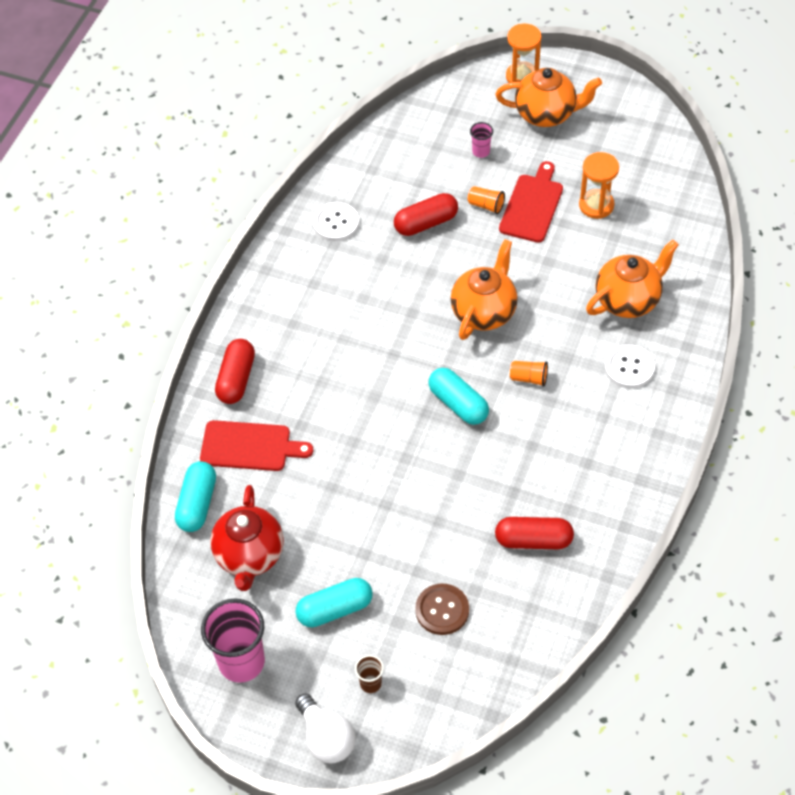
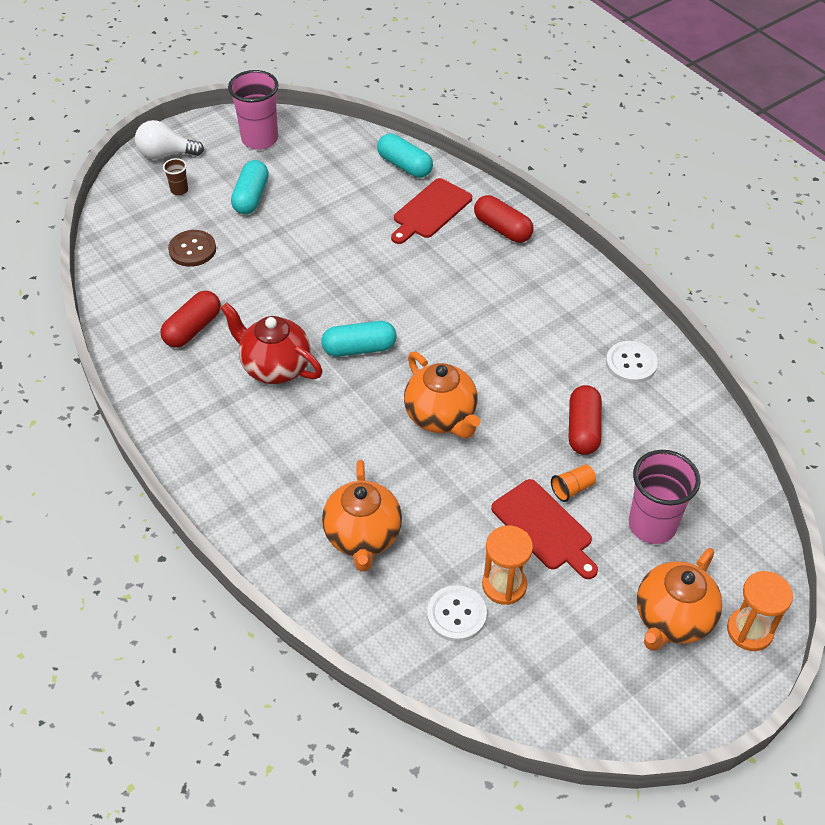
camera: 120 degrees right, 5 degrees down
(249, 556) = (336, 174): red teapot -> red teapot (275, 367)
(481, 152) = (652, 525): pink cup -> pink cup, size x2.17
(529, 378) = (342, 409): orange cup -> none
(629, 368) = (288, 489): white button -> white button (456, 614)

